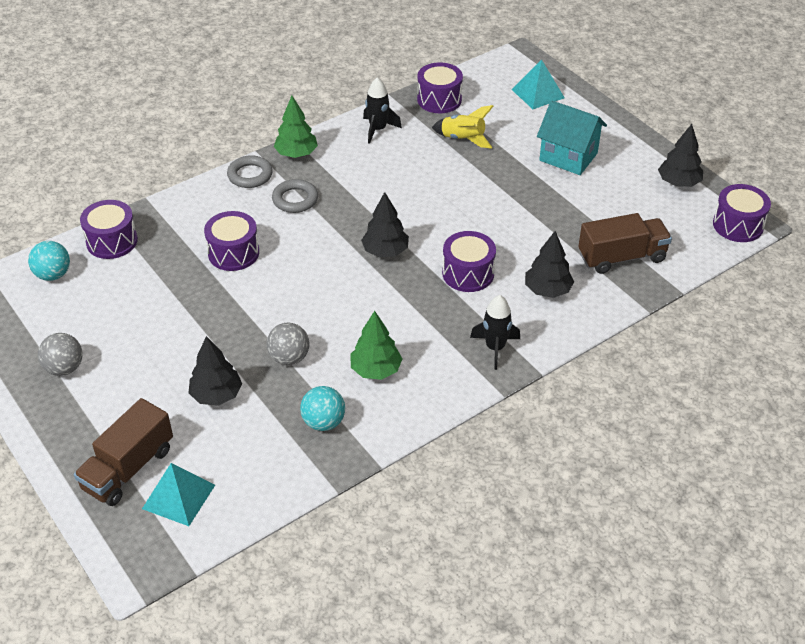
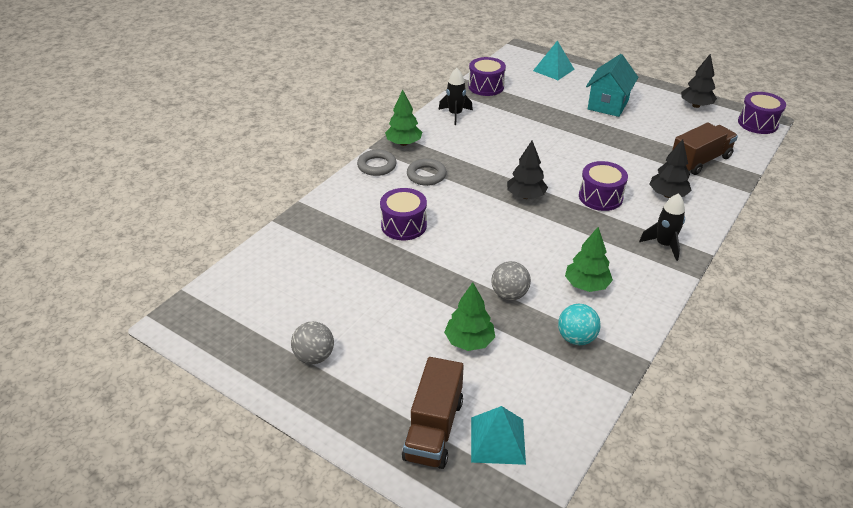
camera: 20 degrees left, 5 degrees down
(53, 275) = (253, 280): turquoise ball -> none
(112, 241) = (291, 241): purple drum -> none
(216, 395) = (469, 341): black tree -> green tree
(463, 139) = (524, 108): yellow rocket -> none
(568, 157) = (608, 105): turquoise house -> turquoise house turned 75 degrees counterclockwise

